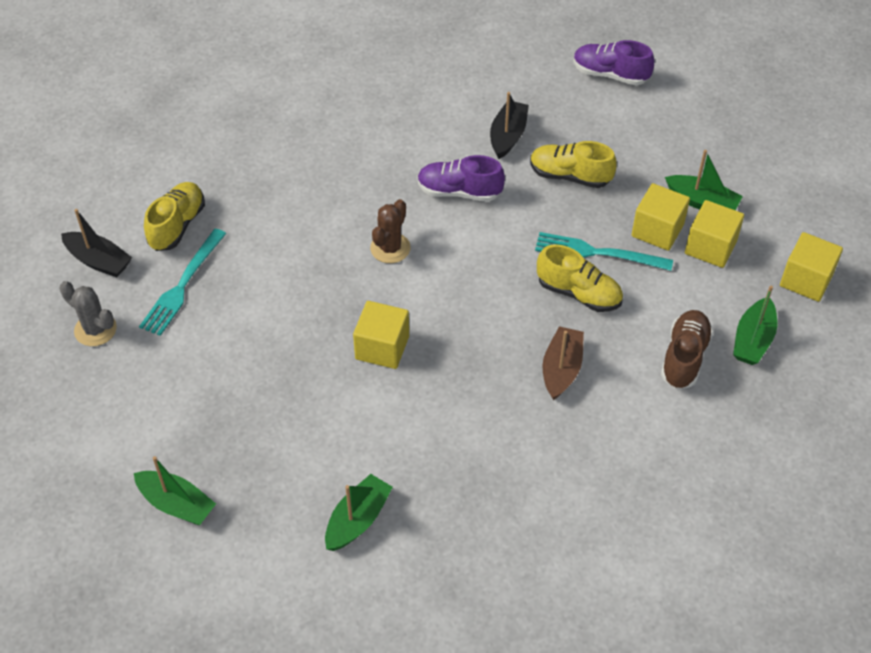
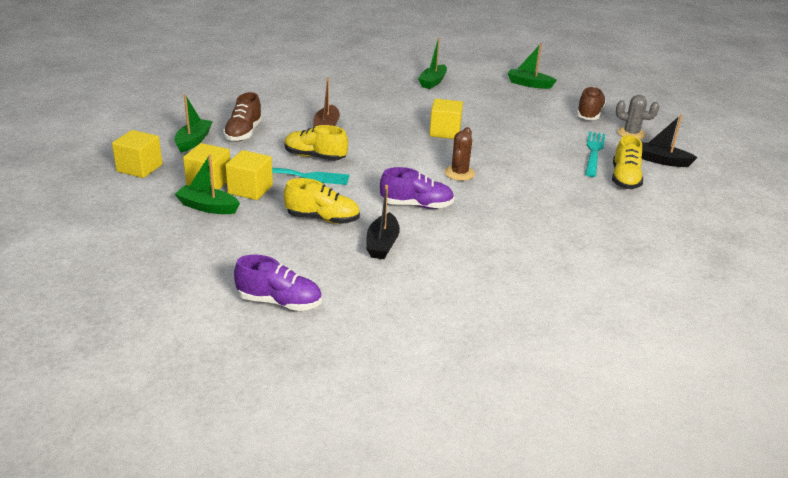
camera: 170 degrees right, 20 degrees down
(126, 390) = (589, 114): none -> brown shoe

